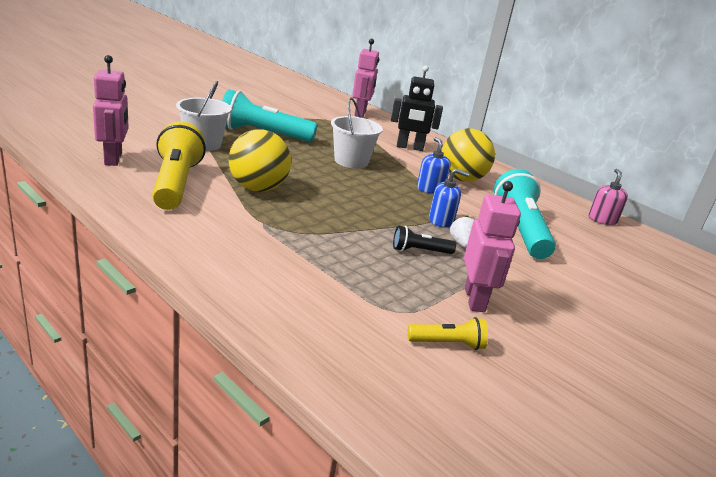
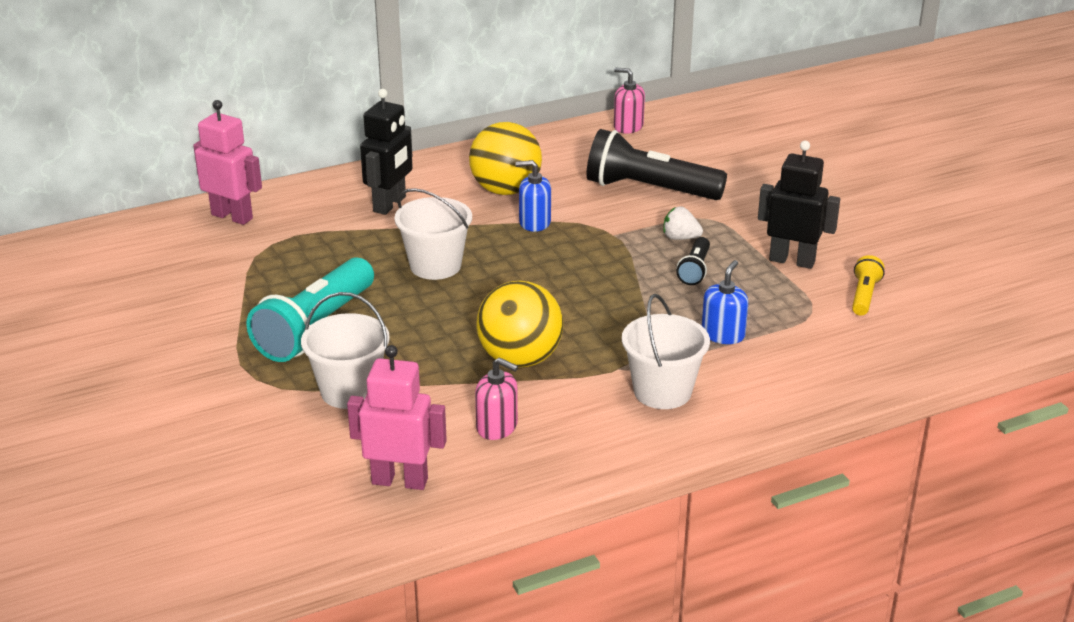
camera: 65 degrees left, 5 degrees up
(176, 183) = (497, 427): yellow flashlight -> pink soap dispenser
(238, 240) = (662, 391): none -> white bucket
(441, 221) = (623, 237): blue soap dispenser -> blue soap dispenser (723, 334)
(475, 299) = (792, 261): pink robot -> black robot
(520, 230) = (649, 189): turquoise flashlight -> black flashlight

